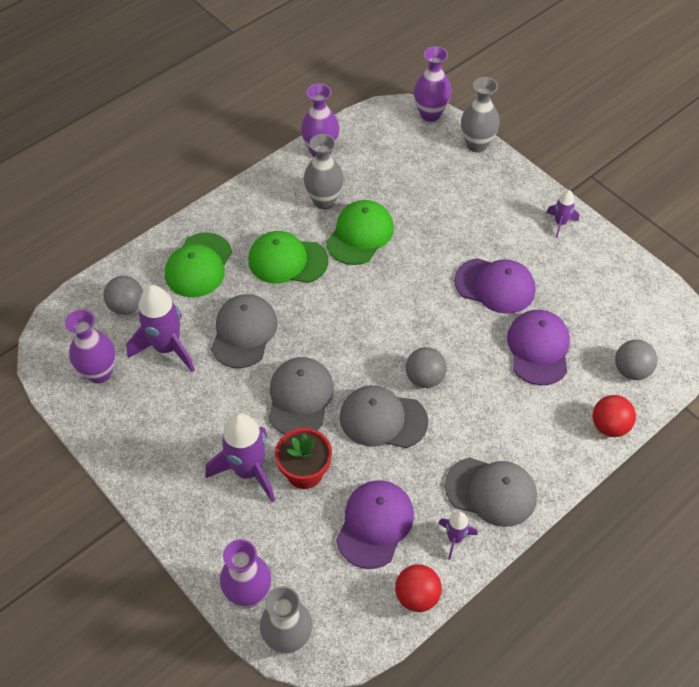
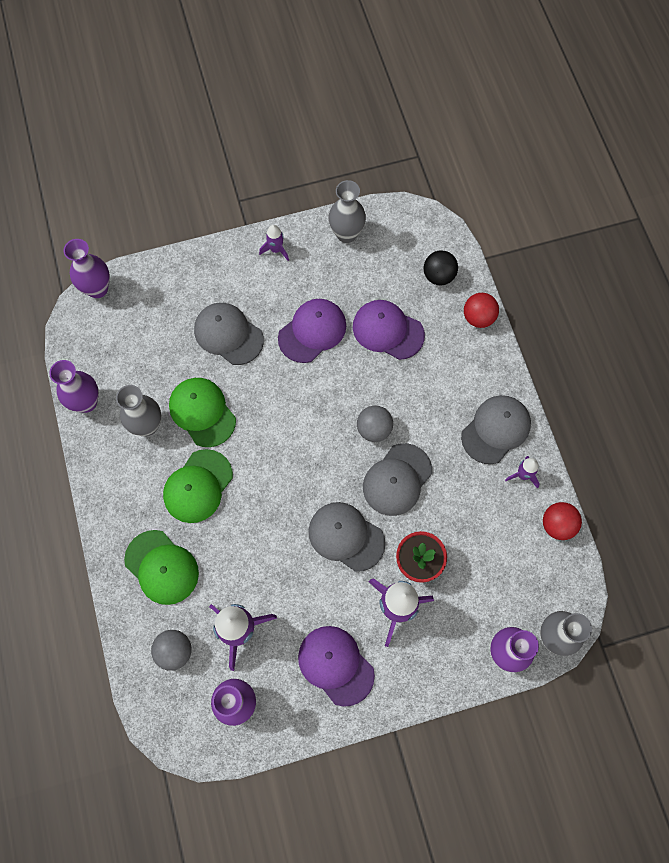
camera: 65 degrees left, 15 degrees up
(244, 332) = (257, 556): grey cap -> grey cap (228, 334)
(375, 524) = (487, 529): purple cap -> purple cap (335, 665)
(476, 144) = (155, 269): grey vase -> grey vase (346, 234)
(631, 370) = (438, 276): grey ball -> black ball

